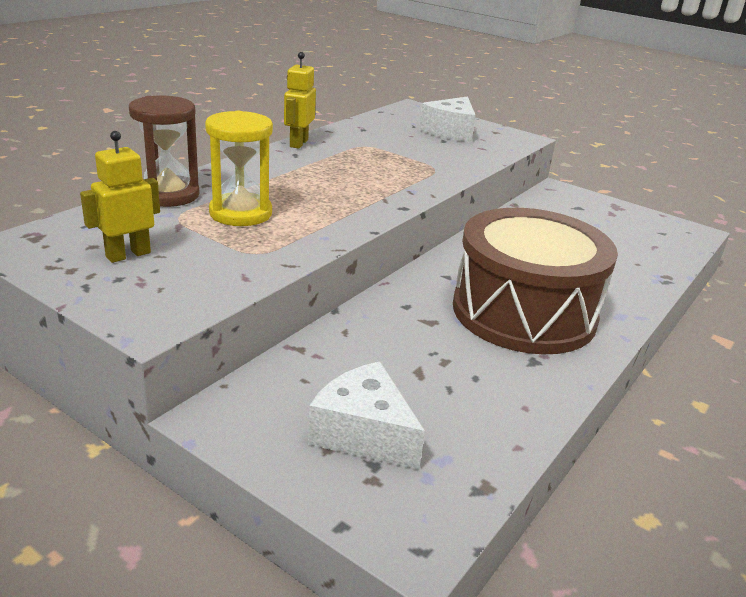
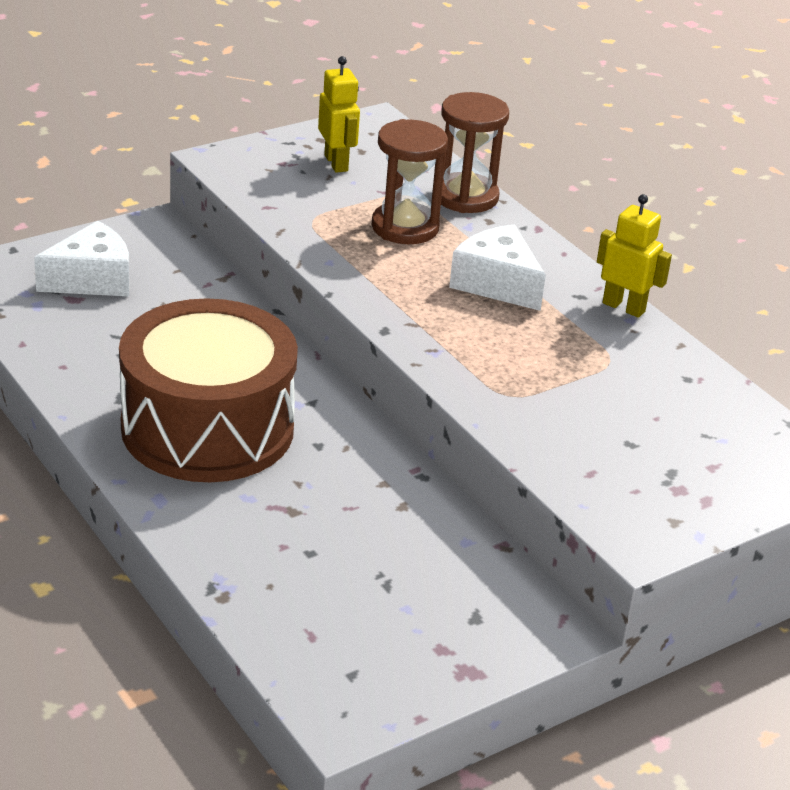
camera: 110 degrees right, 5 degrees up
(240, 213) = (405, 227): yellow hourglass -> brown hourglass
(450, 132) = (674, 465): white cheese -> white cheese (496, 283)

